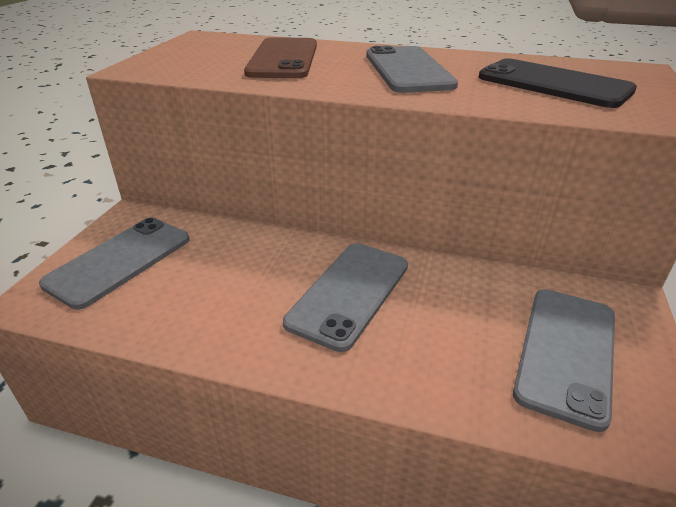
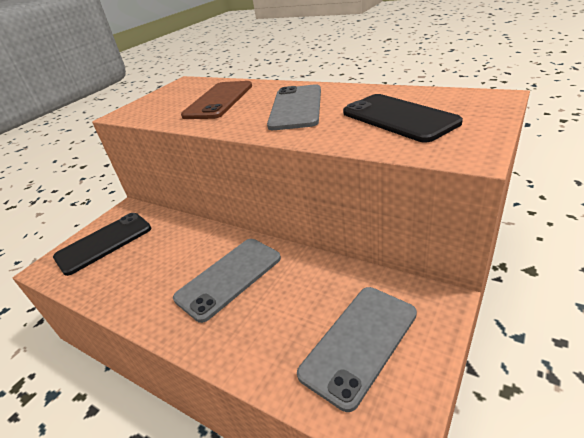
camera: 20 degrees right, 0 degrees up
(120, 261) = (104, 243): grey phone -> black phone

